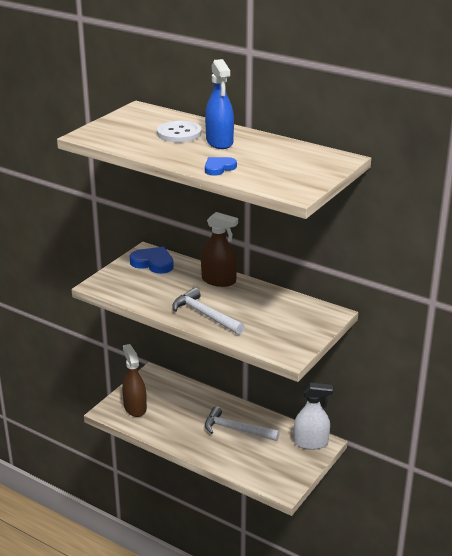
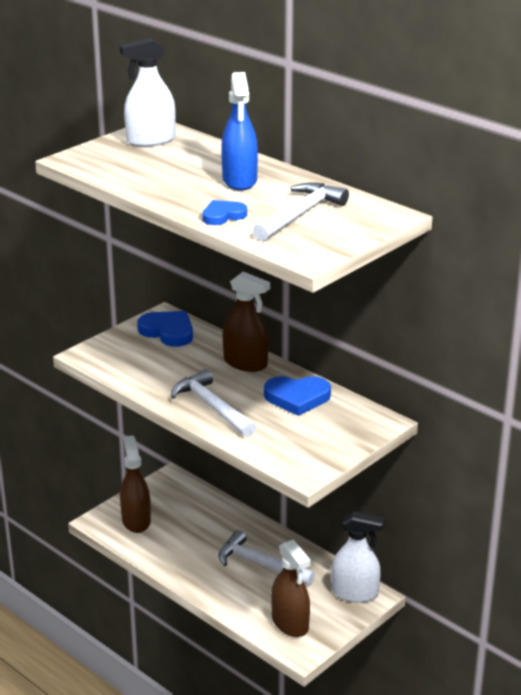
camera: 10 degrees right, 0 degrees up
(139, 118) = (151, 140): none -> white spray bottle
(179, 133) = (192, 165): white button -> none
(265, 302) = (297, 398): none -> blue heart
(270, 470) = (290, 623): none -> brown spray bottle
(276, 163) = (300, 215): none -> white hammer

